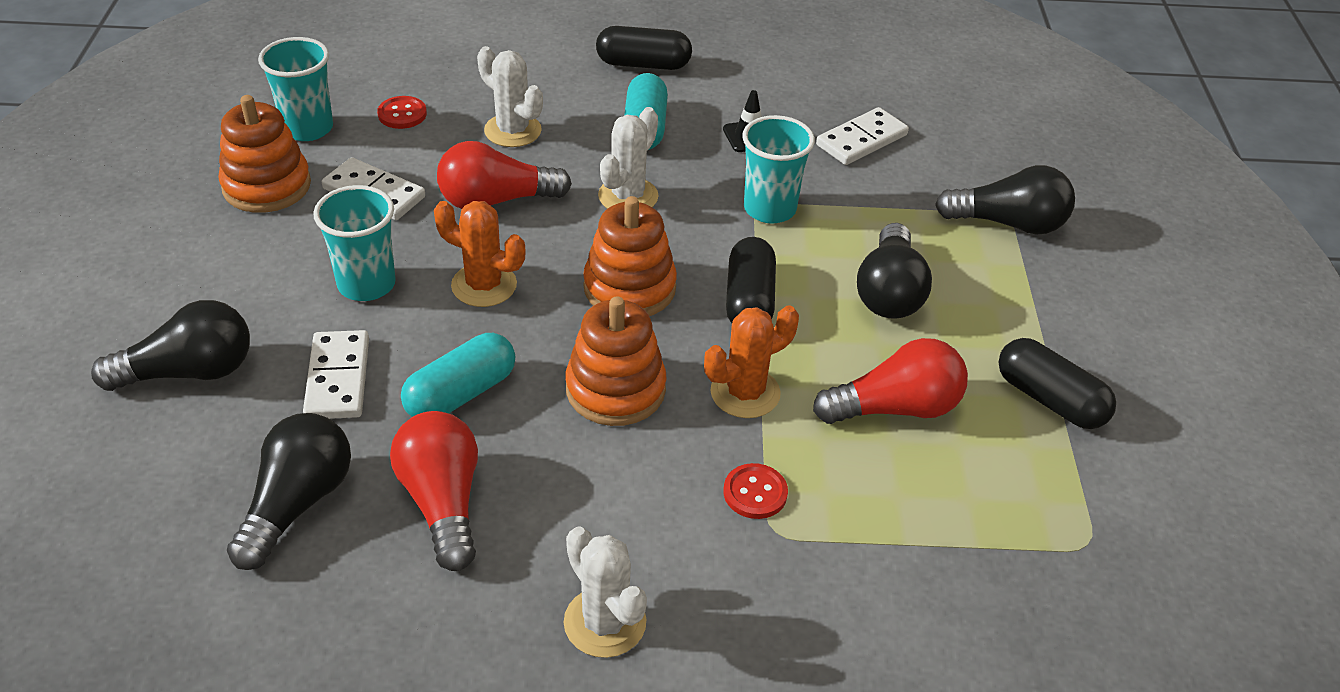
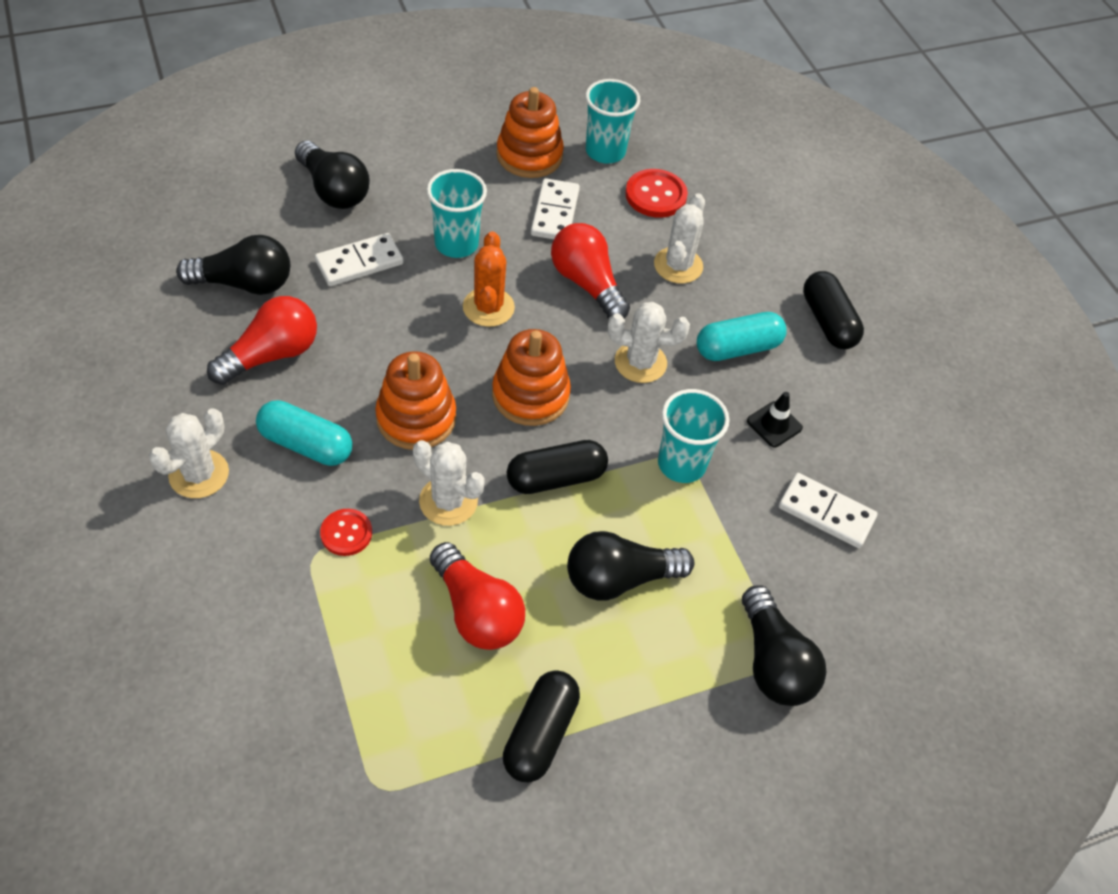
camera: 65 degrees right, 10 degrees up
(402, 114) = (655, 195): red button -> red button, size x1.52
(461, 394) = (373, 331): turquoise capsule -> turquoise capsule (306, 444)
(745, 393) = (448, 501): orange cactus -> white cactus

